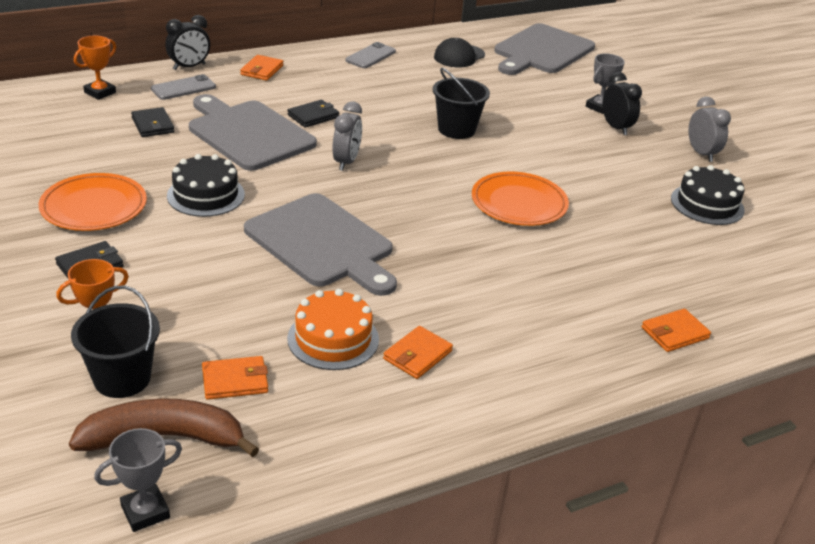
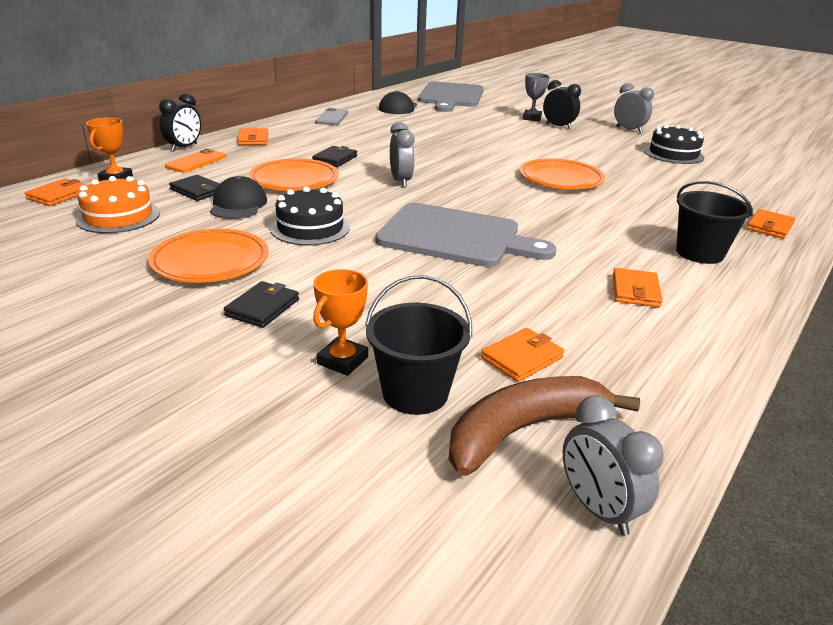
camera: 25 degrees left, 5 degrees down
(41, 101) = (58, 195): none -> orange wallet
(145, 512) = (597, 509): grey trophy -> grey clock
(171, 151) = (238, 205): none -> black cap
(183, 88) = (196, 161): grey phone -> orange phone
(248, 133) = (294, 180): grey cutting board -> orange plate
(333, 339) = (557, 299): orange cake -> orange cake (118, 216)
(456, 129) = (455, 147): black bucket -> black bucket (699, 253)

